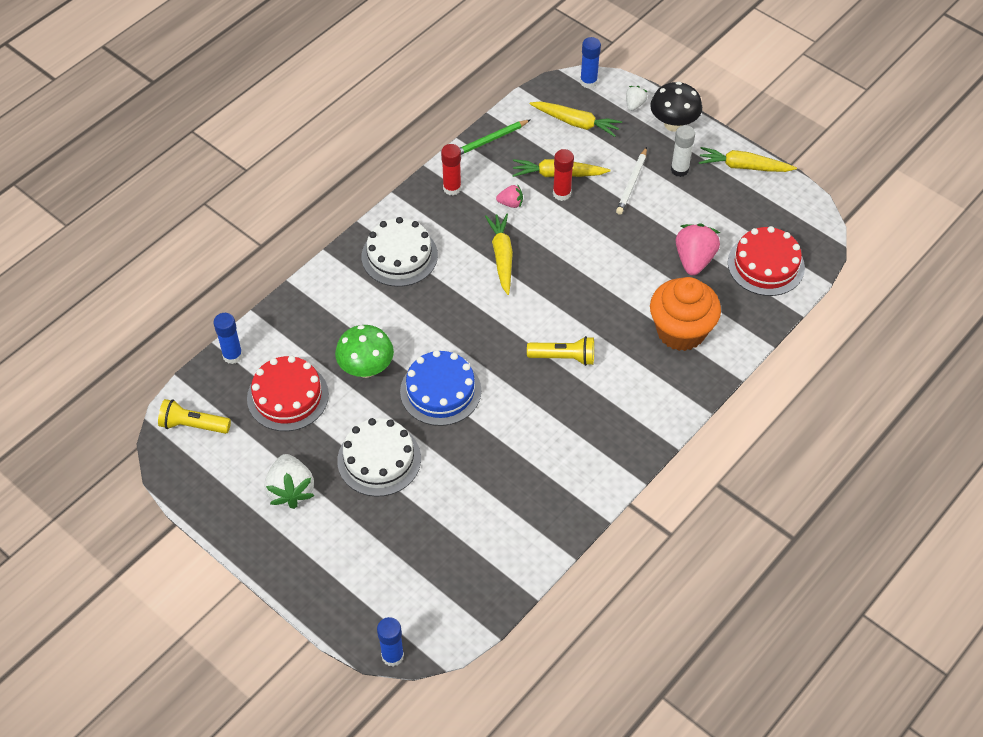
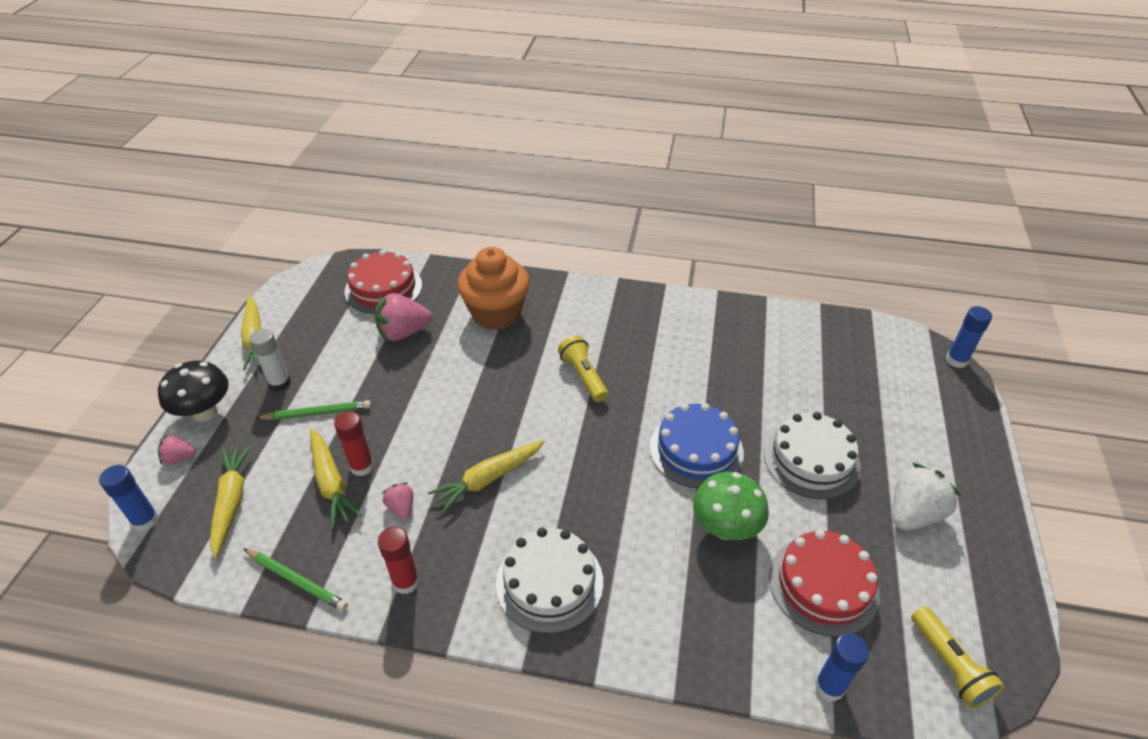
camera: 120 degrees left, 10 degrees down
(632, 183) = (317, 413): white pencil -> green pencil
(634, 104) = (179, 458): white strawberry -> pink strawberry

